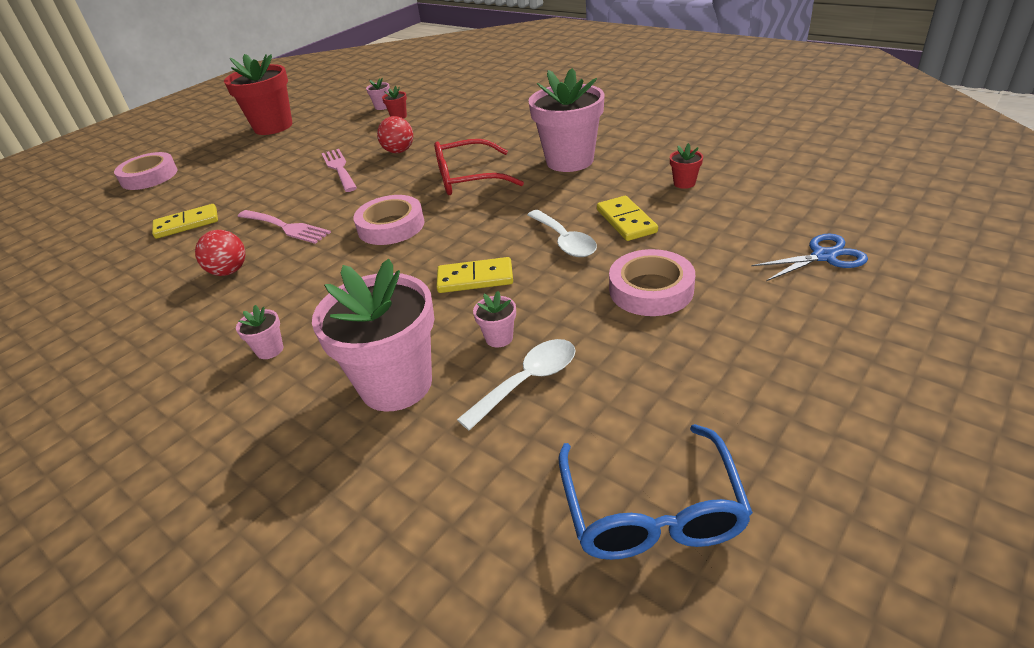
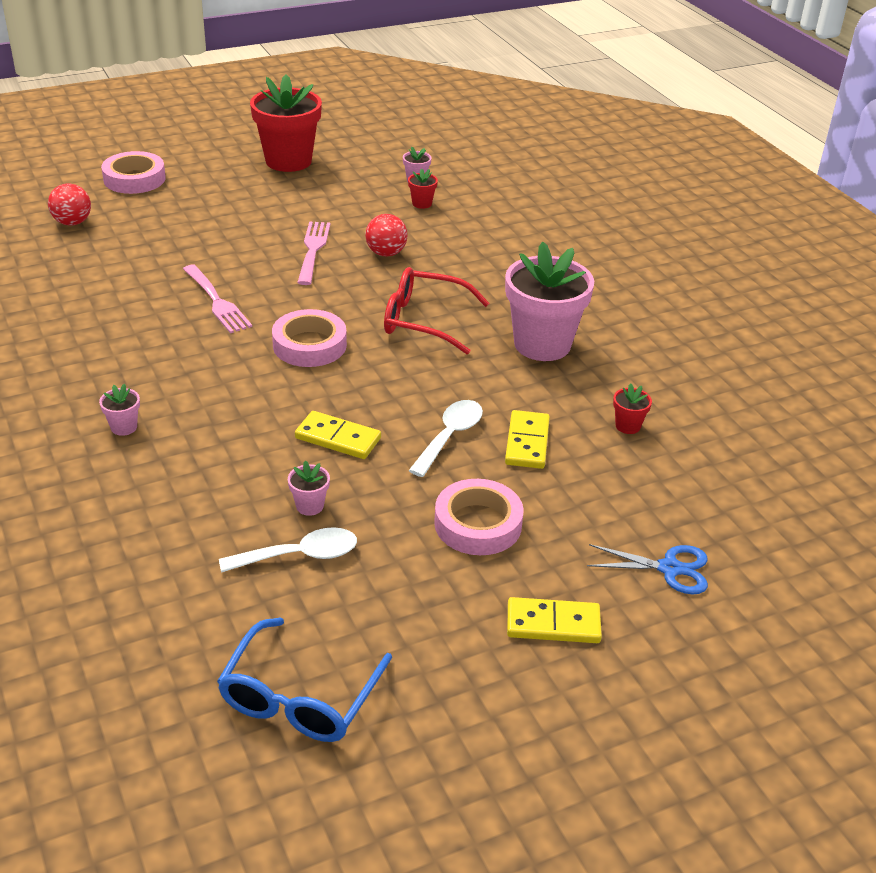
camera: 20 degrees right, 0 degrees up
(187, 224) = (135, 256): yellow domino -> yellow domino (553, 624)
(229, 271) = (139, 330): red ball -> red ball (72, 222)
(396, 384) = (198, 507): pink flower pot -> none
(564, 241) = (450, 437): white spoon -> white spoon turned 150 degrees counterclockwise

